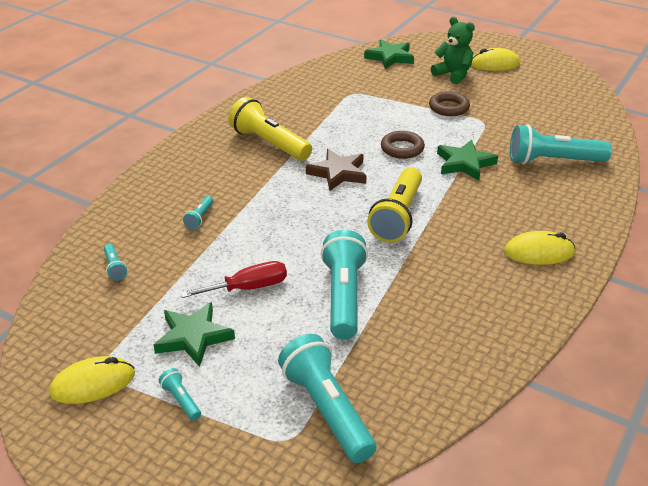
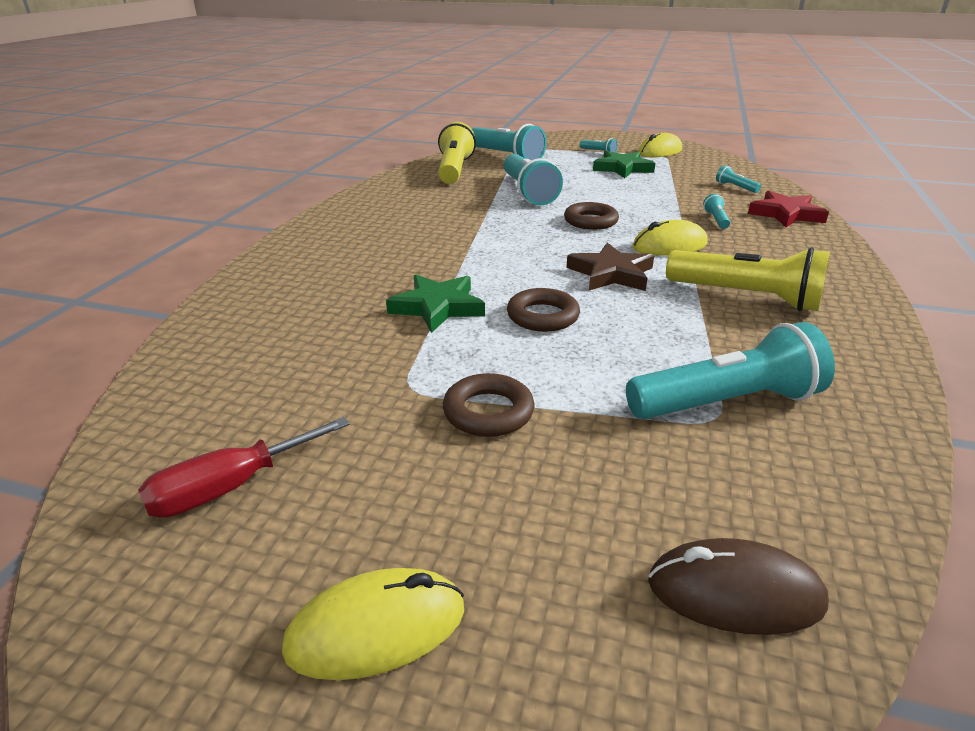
camera: 165 degrees right, 5 degrees down
(130, 215) = (786, 214): none -> red star
(248, 288) = (611, 189): red screwdriver -> red screwdriver (230, 487)
(311, 234) = (590, 221): none -> brown ring
(390, 57) = (735, 593): green star -> brown mouse
(397, 216) = (508, 243): yellow flashlight -> yellow flashlight (454, 170)
(453, 75) = (505, 536): green teddy bear -> none
(539, 252) = (346, 233): yellow mouse -> yellow mouse (669, 246)
(553, 161) = (292, 329): turquoise flashlight -> turquoise flashlight (726, 403)

